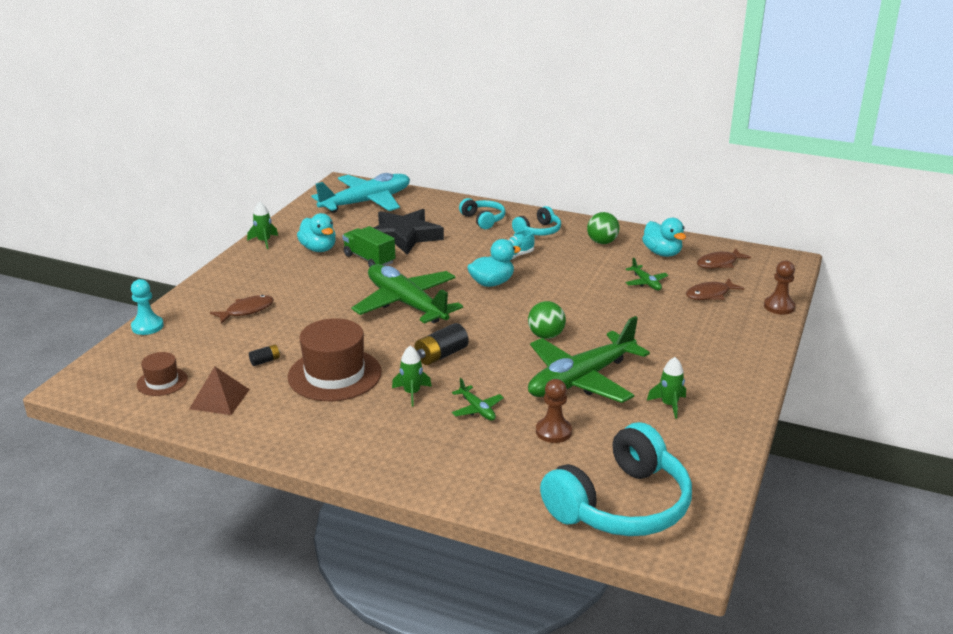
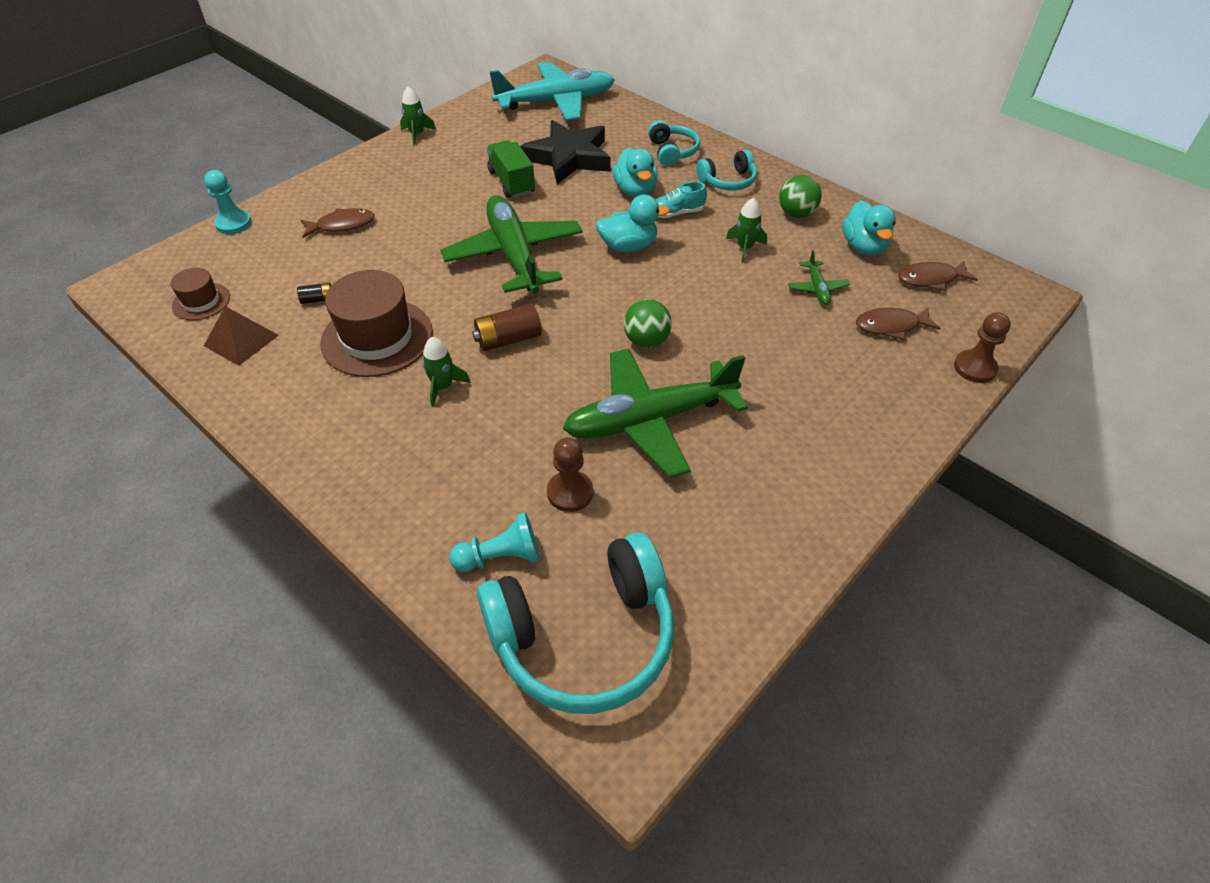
camera: 20 degrees right, 20 degrees up
(318, 249) = (466, 156): turquoise duck -> turquoise duck (635, 191)
(441, 355) = (508, 339): black battery -> brown battery
(477, 409) = (501, 432): green plane -> none
(530, 477) = (500, 557): none -> turquoise pawn
(669, 405) = (738, 491): green rocket -> green rocket (745, 248)

